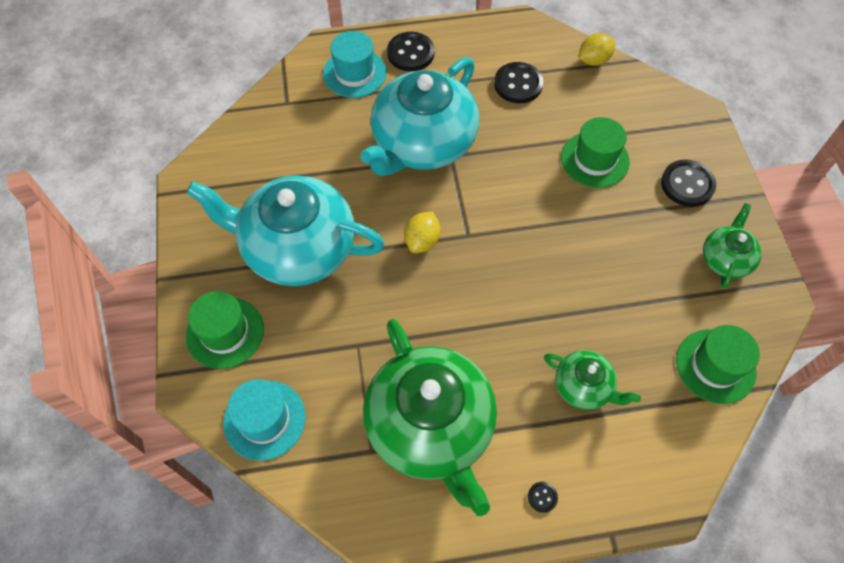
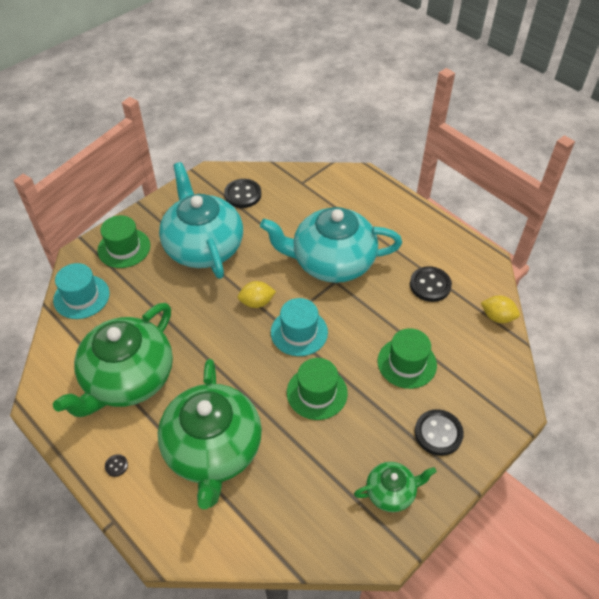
camera: 55 degrees right, 10 degrees down
(354, 73) = (355, 199): turquoise hat -> turquoise hat (299, 332)
(410, 53) = (398, 216): black button -> black button (243, 194)
(584, 387) = (213, 450): green teapot -> green teapot, size x2.09
(715, 366) = (290, 528): green hat -> green hat (317, 392)

